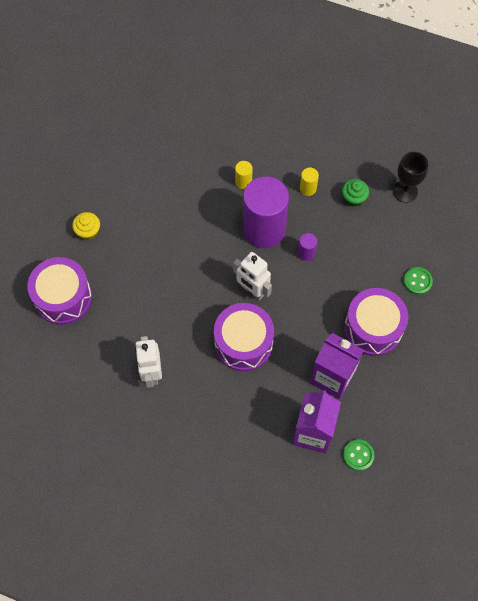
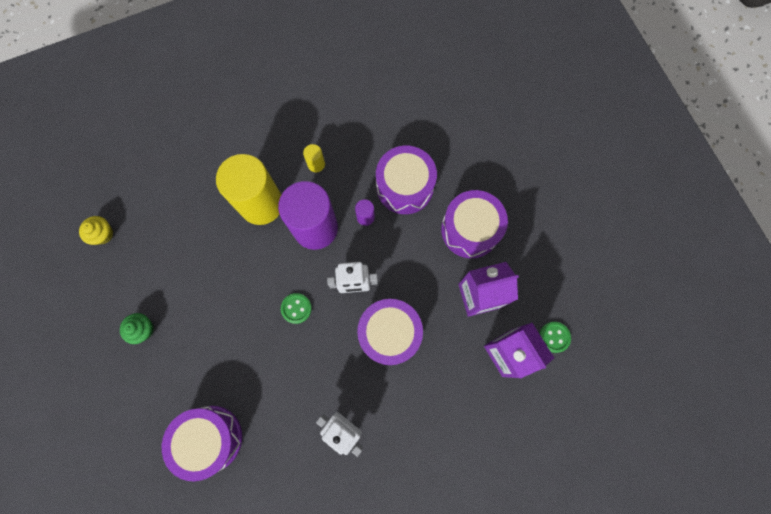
camera: 45 degrees left, 10 degrees up
(88, 231) = (174, 362): yellow cupcake -> yellow cupcake (103, 234)
(243, 182) = (261, 204): yellow cylinder -> yellow cylinder, size x2.48
(353, 198) = (357, 141): green cupcake -> green cupcake (143, 329)
(355, 258) = (404, 187): none -> purple drum
(405, 191) = (389, 101): black goblet -> none
(417, 281) = (465, 163): green button -> green button (296, 308)

